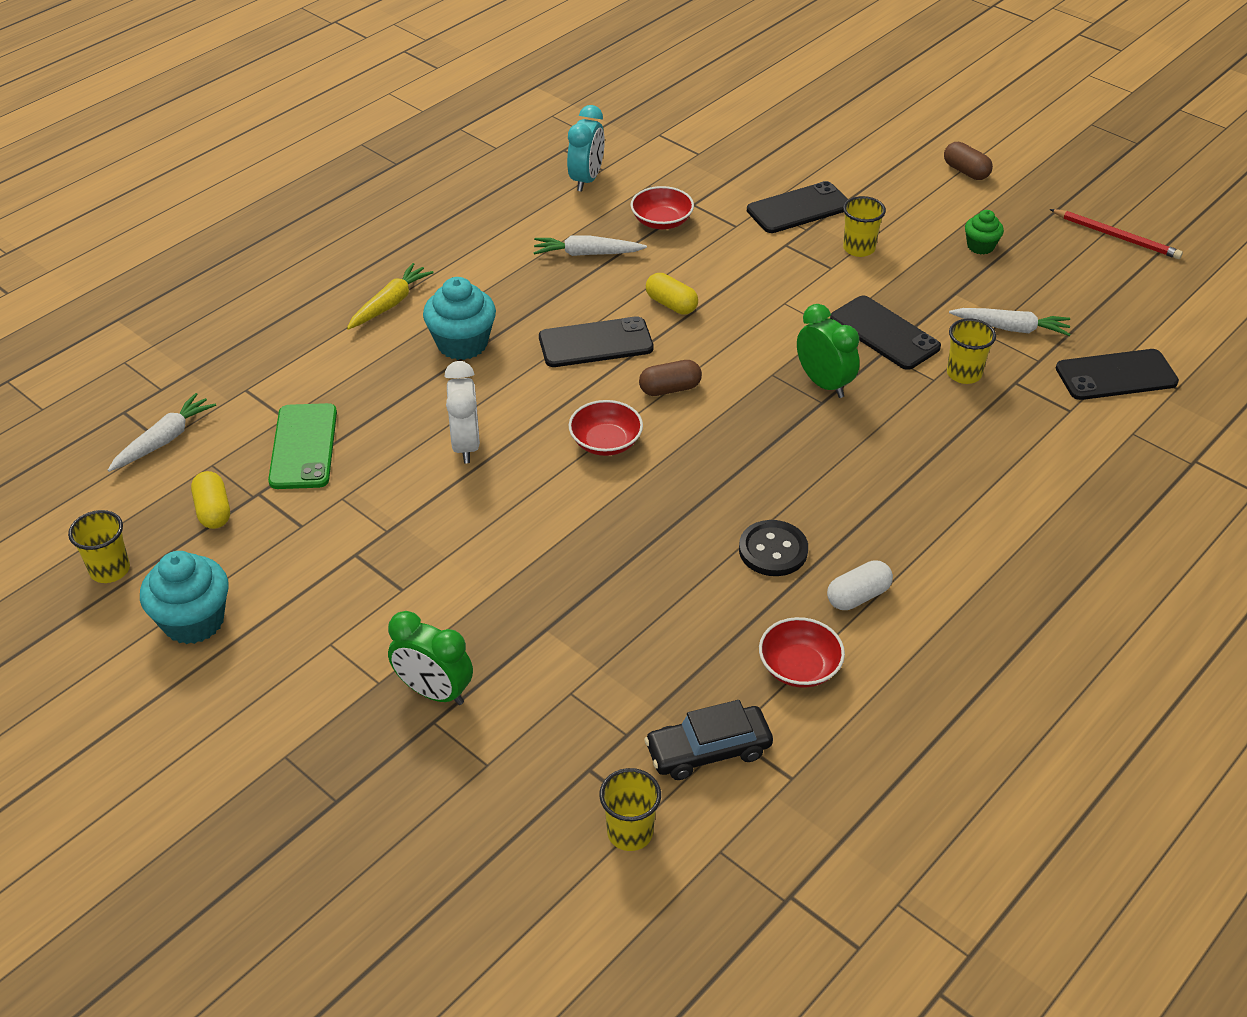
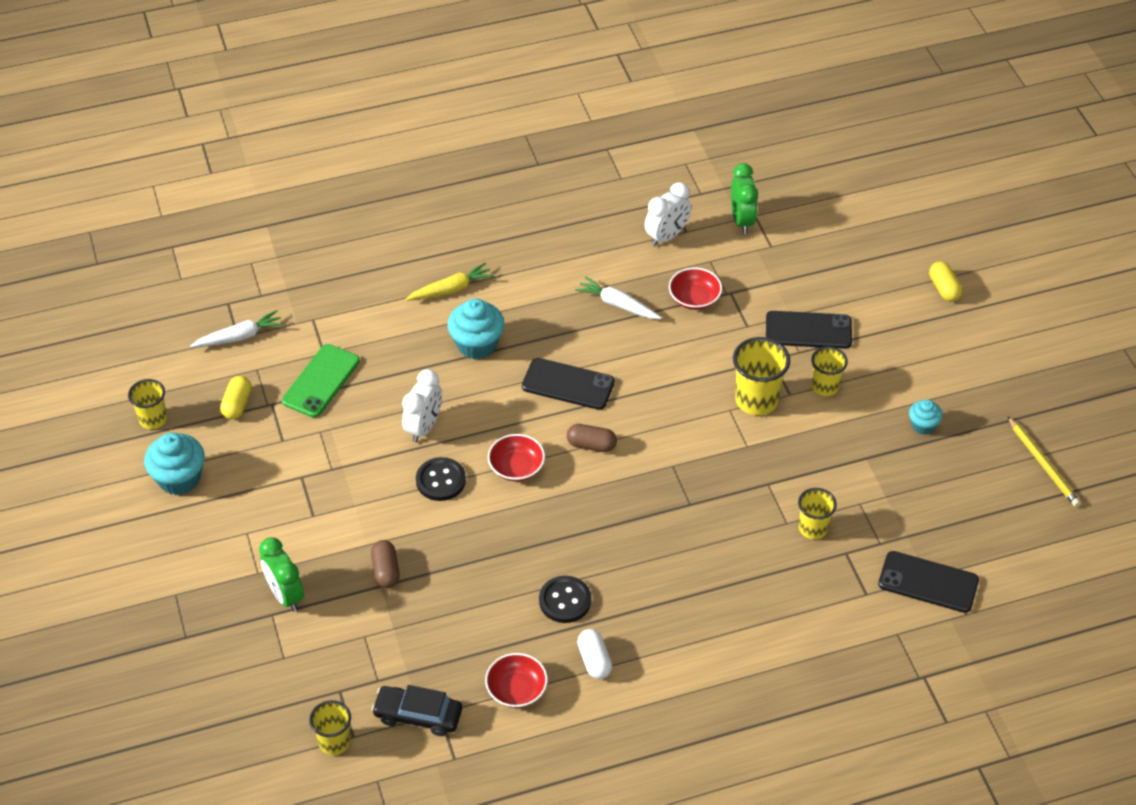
camera: 30 degrees right, 5 degrees up
(529, 490) = (440, 480): none -> black button
(586, 180) = (666, 236): turquoise clock -> white clock
(671, 304) = (645, 375): yellow capsule -> yellow capsule (944, 288)
(803, 284) = (756, 400): none -> yellow cup
(824, 384) = (703, 490): green clock -> green clock (742, 220)
(858, 596) = (594, 660): white capsule -> white capsule turned 75 degrees clockwise
(884, 333) = (782, 468): black phone -> none
(965, 171) = (973, 351): brown capsule -> brown capsule (386, 571)
(980, 246) = (923, 425): green cupcake -> turquoise cupcake
(1010, 328) = (882, 506): white carrot -> none
(1116, 236) = (1043, 464): red pencil -> yellow pencil

